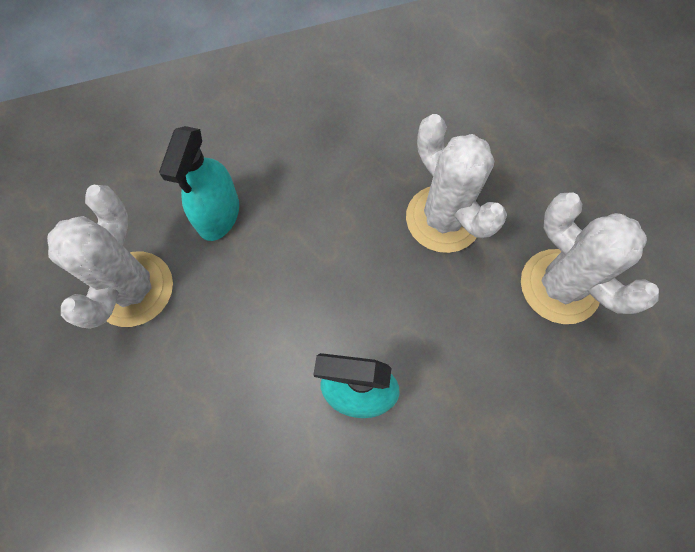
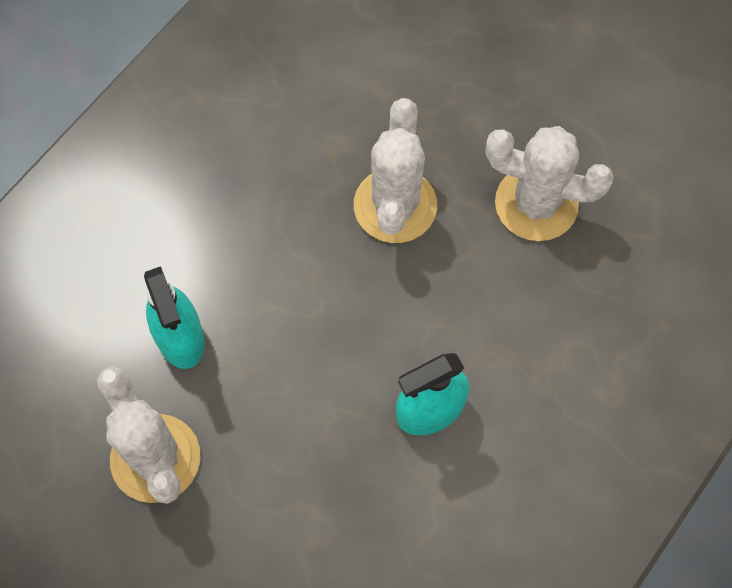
camera: 35 degrees left, 0 degrees up
(443, 219) = (395, 206): white cactus -> white cactus turned 75 degrees clockwise

